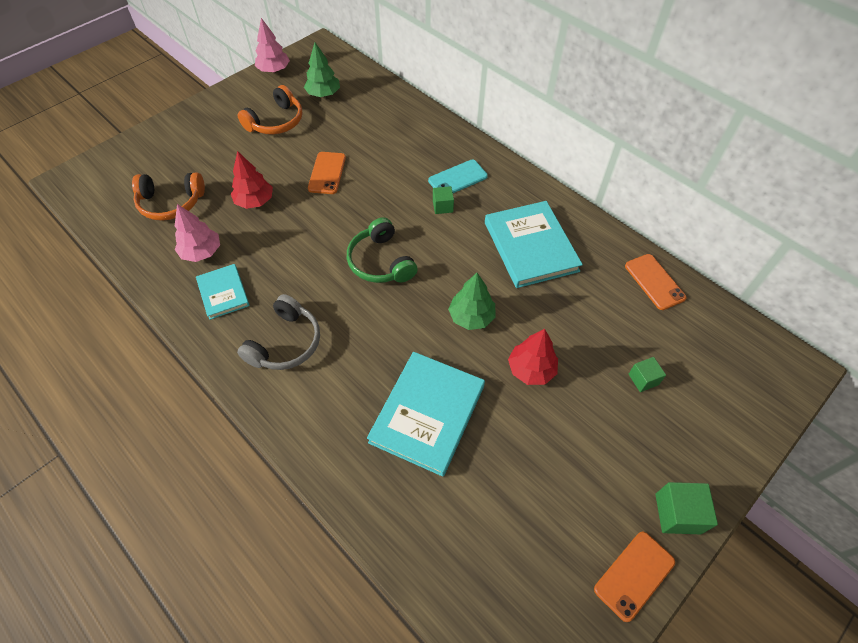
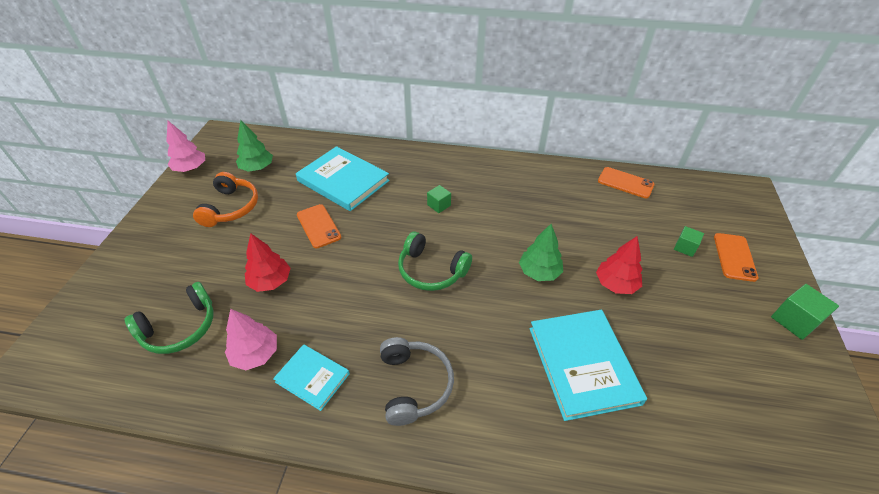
camera: 35 degrees left, 10 degrees down
(171, 203) = (180, 328): orange headphones -> green headphones
(458, 178) = (430, 180): turquoise phone -> none
(530, 246) = (528, 201): turquoise book -> turquoise book (343, 181)
(634, 575) = (820, 381): orange phone -> orange phone (734, 257)

